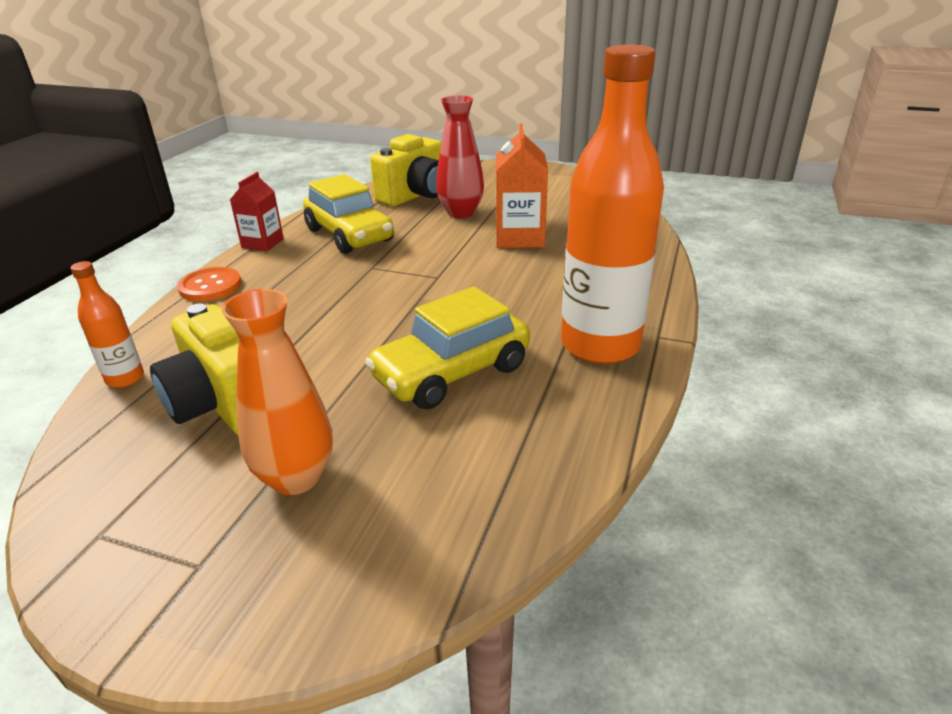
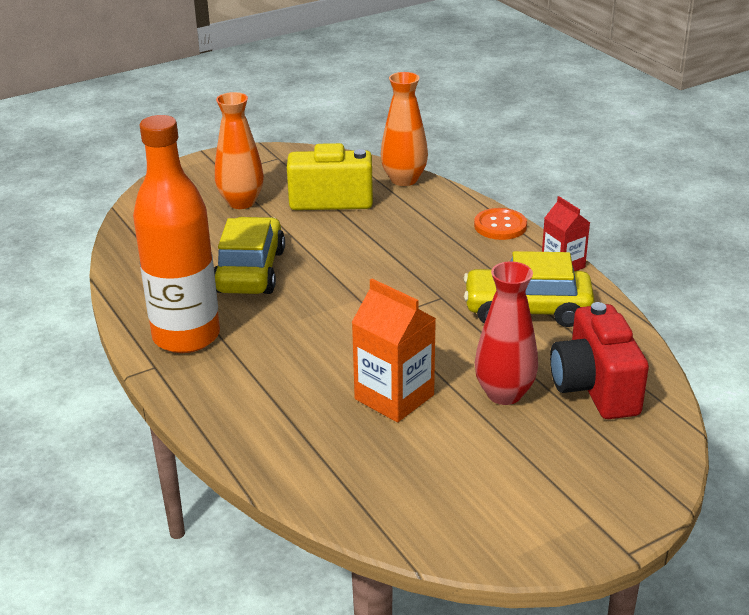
camera: 130 degrees right, 0 degrees up
(125, 378) = (404, 179): orange bottle -> orange vase
(415, 195) = (594, 388): yellow camera -> red camera

